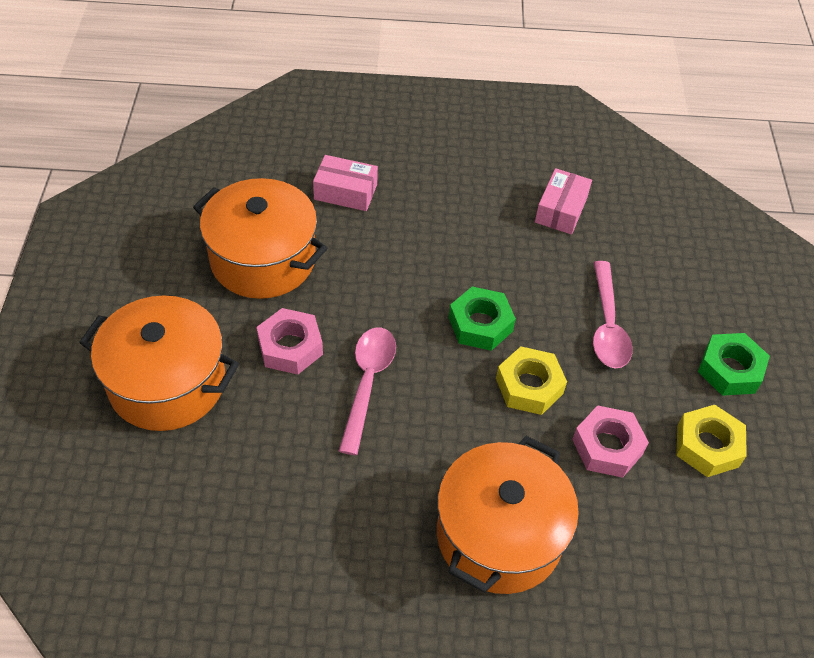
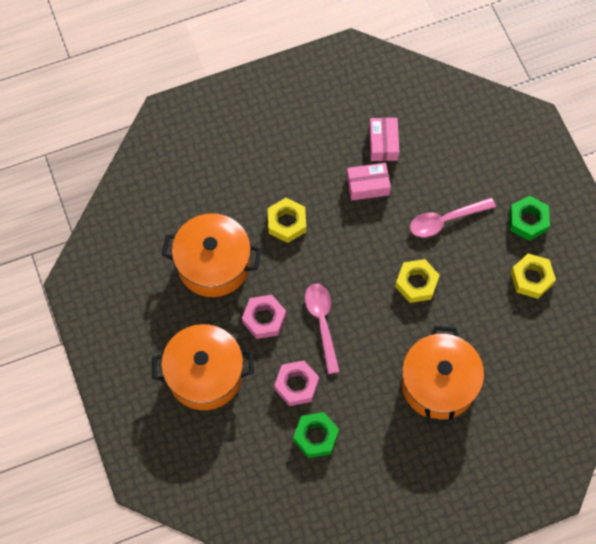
camera: 20 degrees left, 15 degrees up
(345, 192) = (238, 189): pink box -> pink box (367, 185)
(386, 249) = (287, 223): none -> yellow nut
(480, 324) = (370, 253): green nut -> green nut (316, 436)
(607, 325) = (445, 220): pink spoon -> pink spoon turned 90 degrees clockwise
(607, 447) = (476, 303): pink nut -> pink nut (296, 385)

